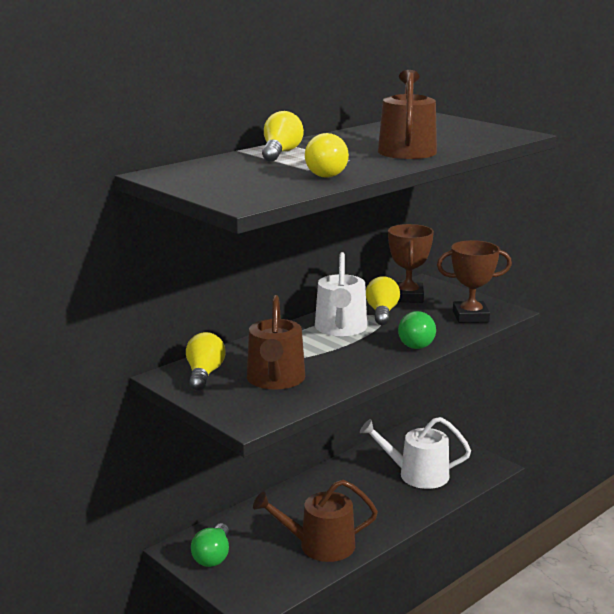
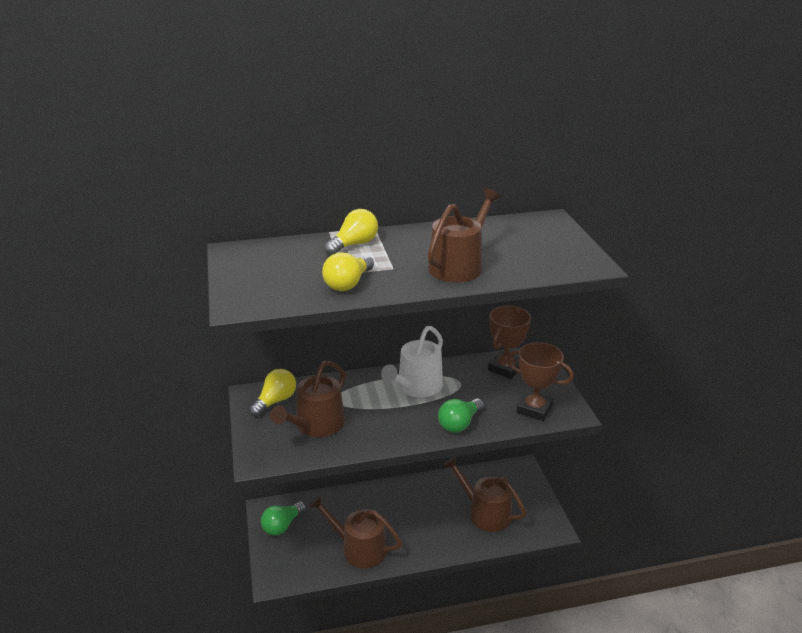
camera: 30 degrees right, 10 degrees up
(382, 313) = (466, 380): yellow light bulb -> none
(417, 475) = (485, 513): white watering can -> brown watering can

